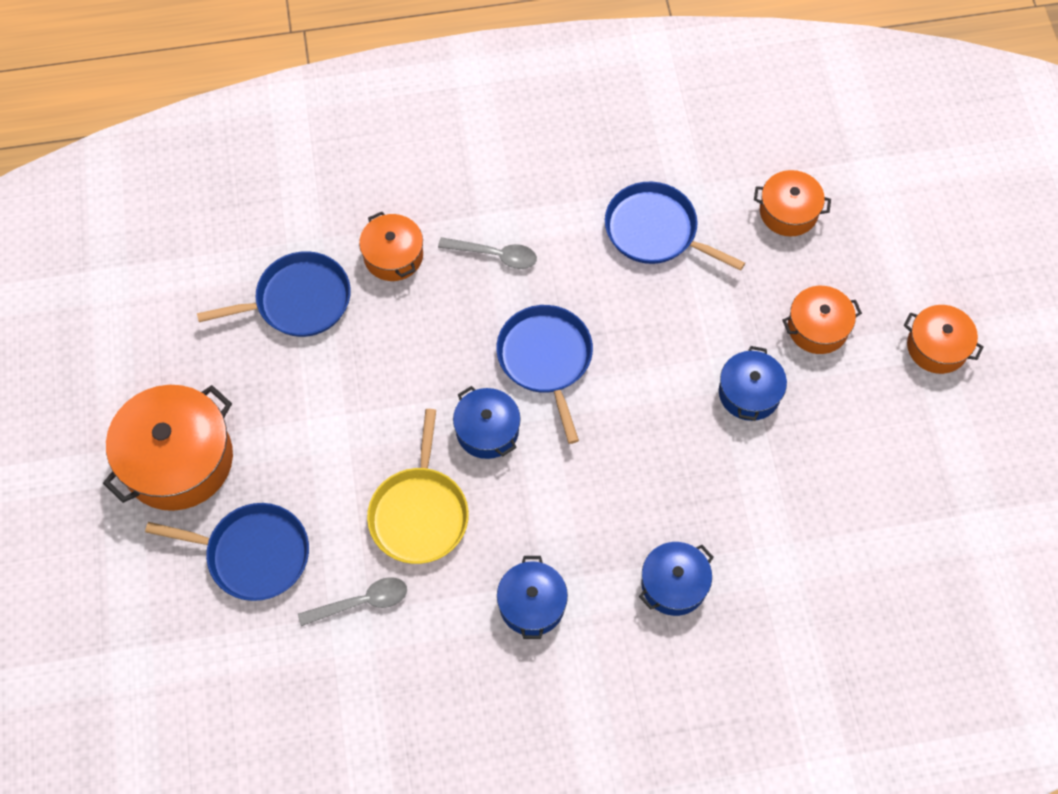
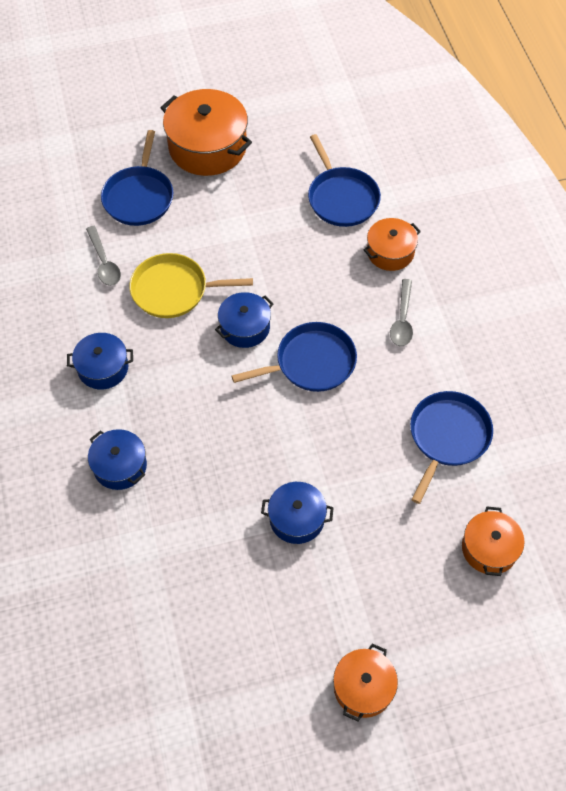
camera: 85 degrees right, 5 degrees down
(817, 327) = (369, 576): orange pot -> none

